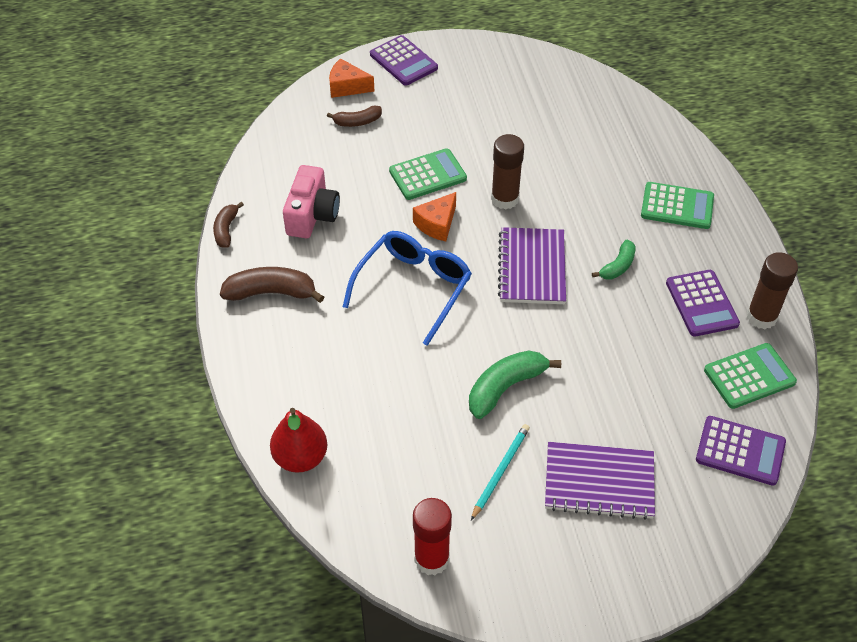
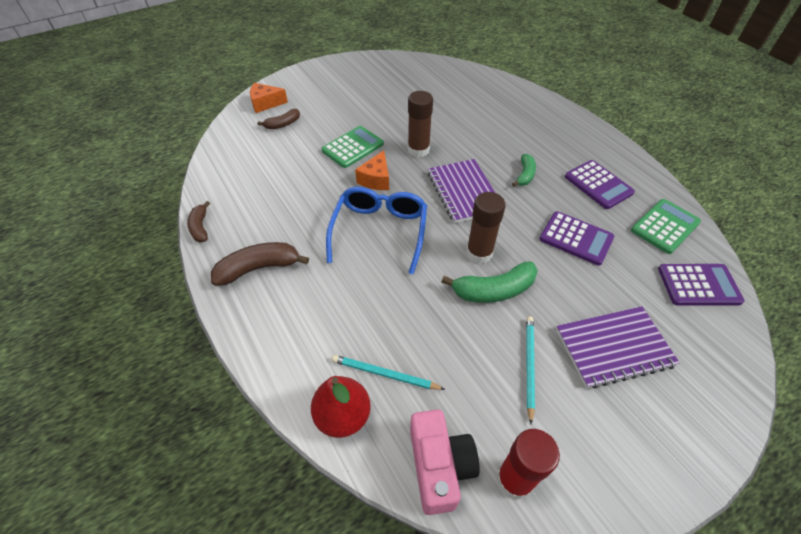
camera: 20 degrees left, 0 degrees up
(312, 215) = (272, 197): pink camera -> pink camera (439, 466)
(354, 434) = (384, 374): none -> turquoise pencil
(403, 61) = (301, 80): purple calculator -> purple calculator (576, 238)
(505, 388) = (494, 290): green banana -> green banana turned 135 degrees counterclockwise
(677, 206) = (540, 126): green calculator -> none
(761, 317) = (643, 183): brown glue stick -> brown glue stick (479, 253)

